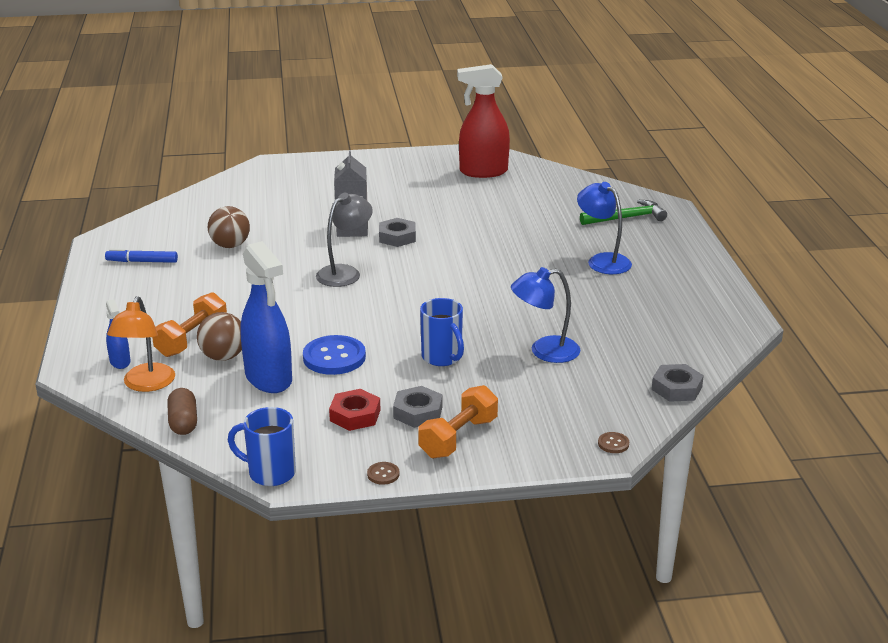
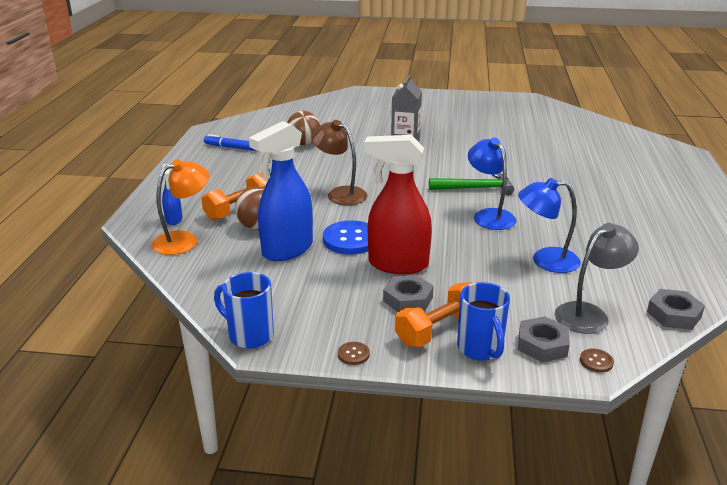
camera: 15 degrees right, 0 degrees up
(146, 384) = (184, 240): orange lamp -> orange lamp turned 150 degrees counterclockwise
(183, 422) = (197, 276): brown capsule -> none
(269, 379) = (287, 250): blue spray bottle -> blue spray bottle turned 60 degrees clockwise
(301, 305) = (340, 194): none -> brown lamp
(345, 272) = (387, 173): grey lamp -> grey lamp (589, 314)
(355, 415) = (349, 293): red nut -> none
(397, 237) = (440, 152): grey nut -> grey nut (542, 344)
(442, 358) = (447, 253): blue mug -> blue mug (480, 349)
(483, 172) = (527, 112): red spray bottle -> red spray bottle (397, 264)
(602, 261) = (617, 189): blue lamp -> blue lamp (489, 215)
(626, 218) = (646, 158): green hammer -> green hammer (475, 188)

